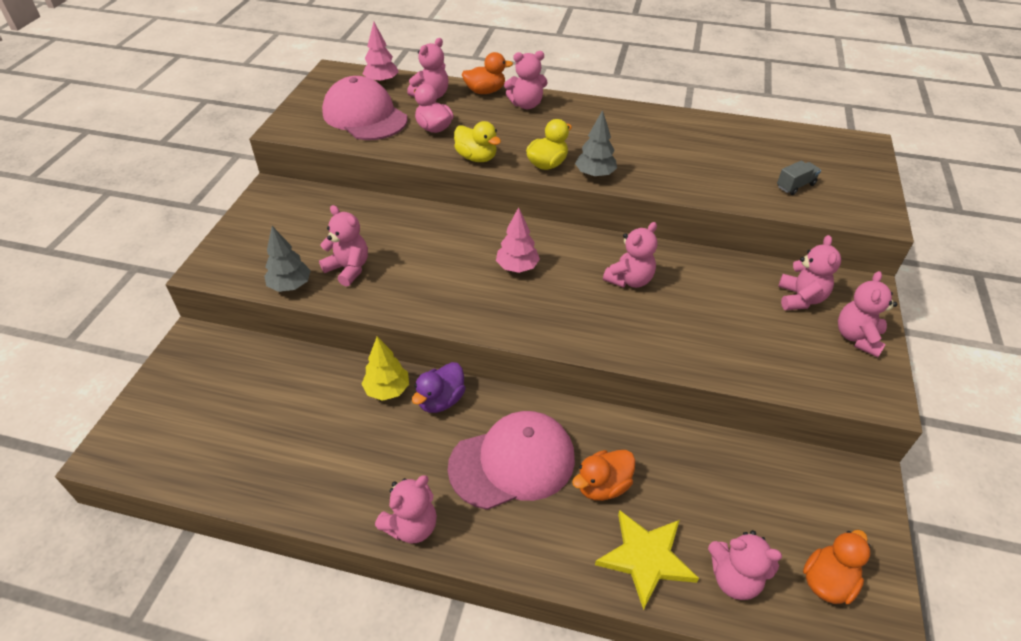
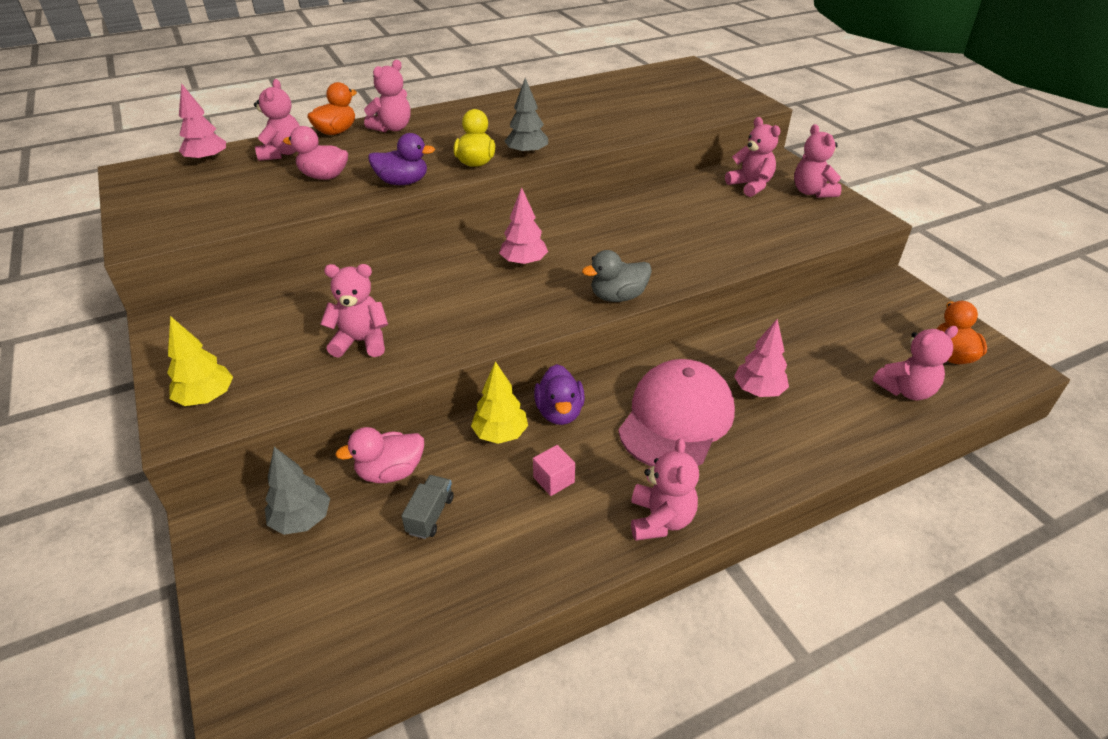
camera: 40 degrees left, 5 degrees down
(234, 257) = (206, 398): none -> yellow tree
(290, 286) = (315, 387): grey tree -> grey tree (302, 520)
(301, 371) = (390, 472): none -> pink duck
(365, 116) = (230, 194): pink cap -> none
(381, 446) = (554, 480): none -> pink cube
(476, 157) = (403, 182): yellow duck -> purple duck
(549, 336) = (618, 297): none -> grey duck
(602, 486) = (758, 391): orange duck -> pink tree
(629, 280) = (624, 229): pink teddy bear -> none
(645, 558) = (844, 416): yellow star -> none
(795, 186) = (680, 105): grey truck -> grey truck (430, 515)

